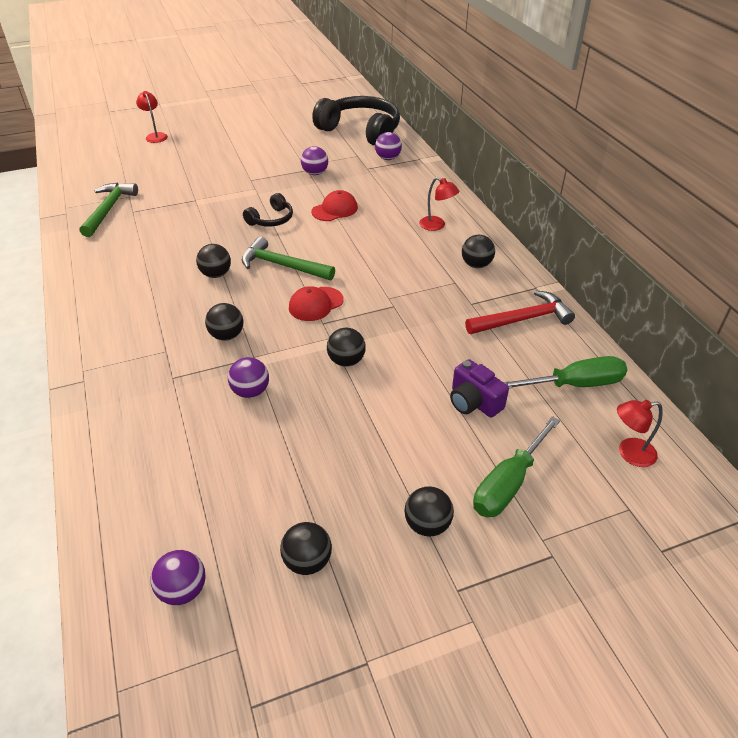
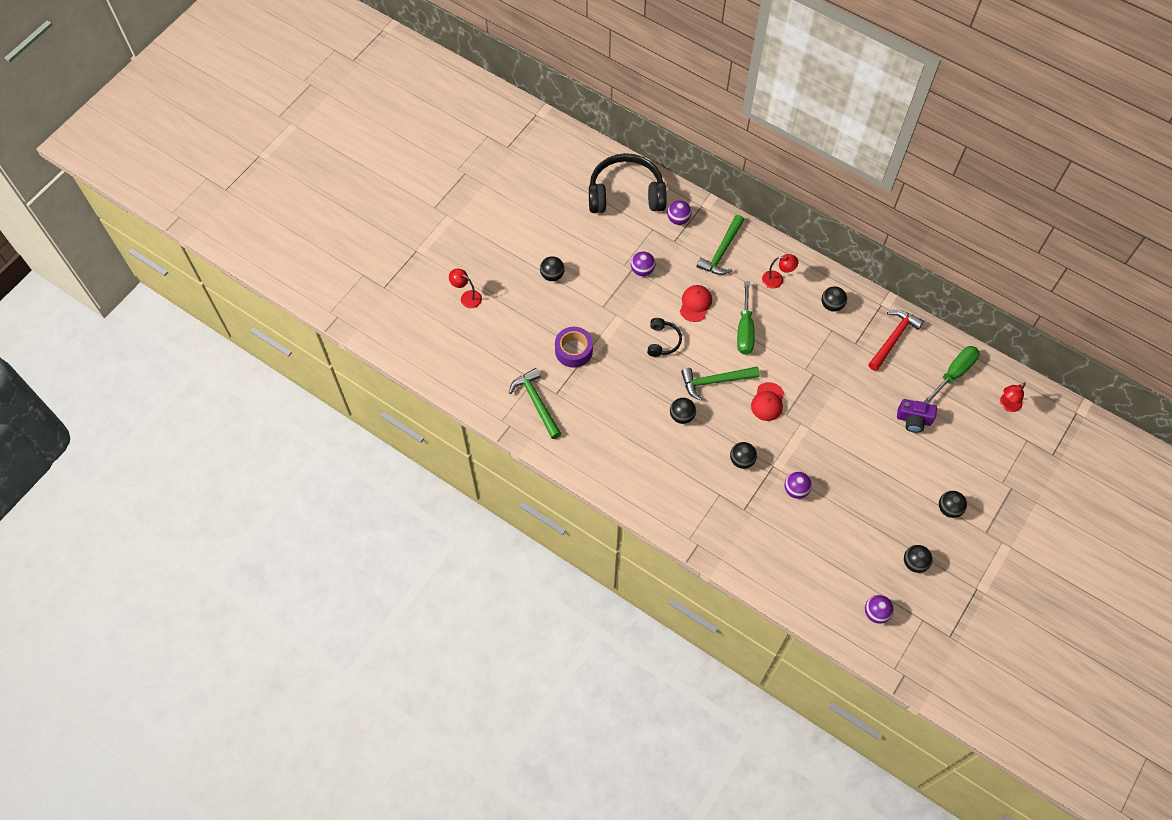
camera: 35 degrees left, 20 degrees up
(187, 194) = (573, 350): none -> purple tape
(346, 361) = (825, 435): black ball -> black ball (552, 275)
(403, 189) = (721, 251): none -> green hammer
(508, 483) = (966, 461): green screwdriver -> green screwdriver (745, 330)

